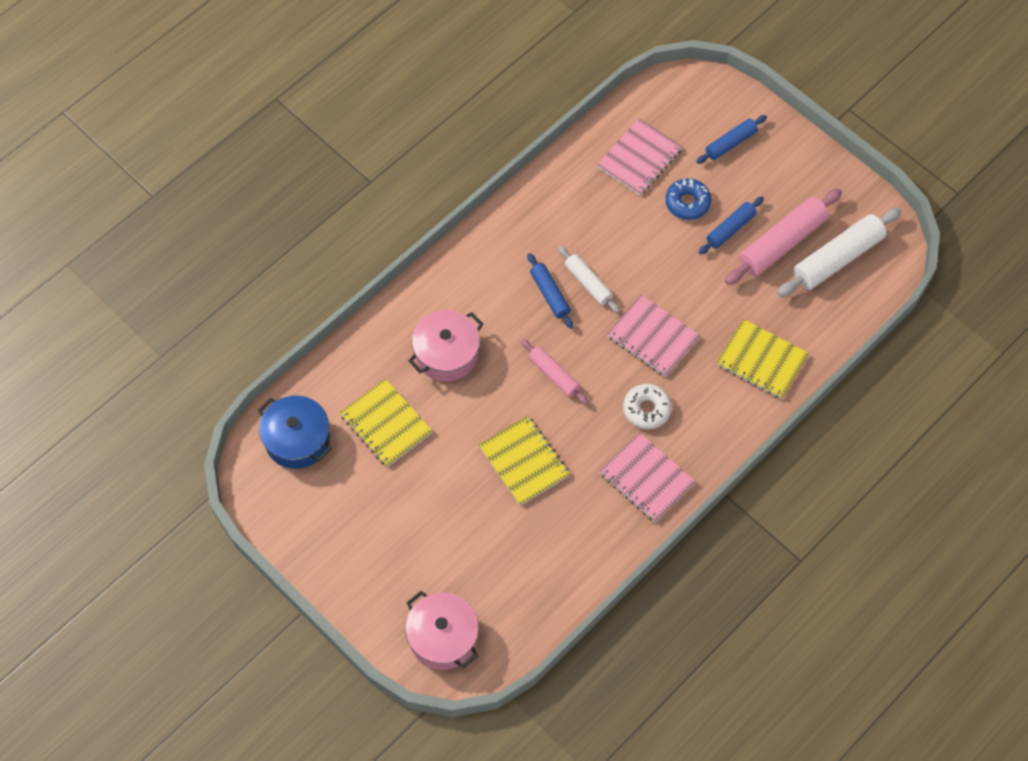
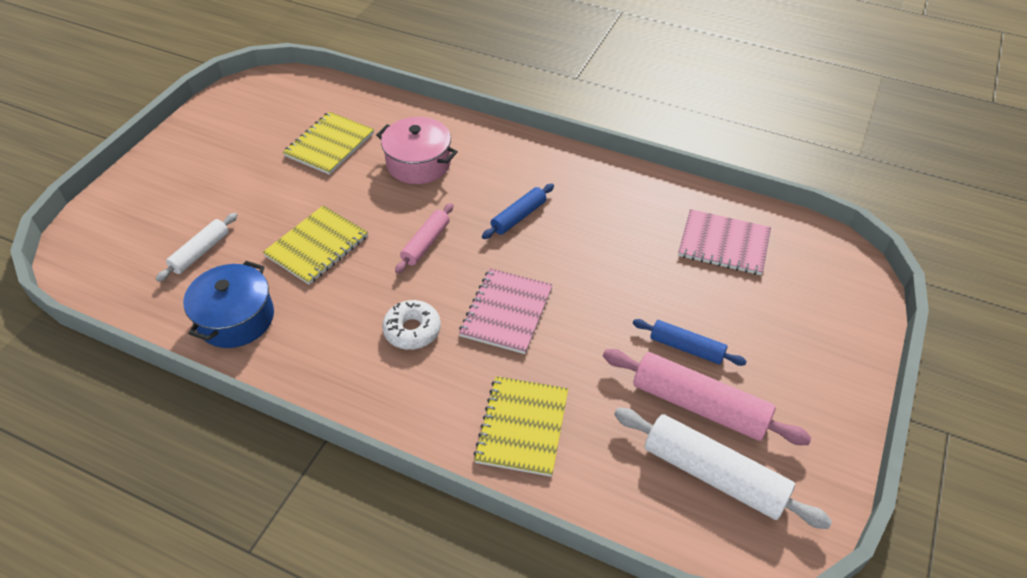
camera: 70 degrees right, 15 degrees down
(297, 440) = (297, 99): blue pot -> blue pot (236, 318)
(443, 637) = (108, 237): pink pot -> none
(588, 283) = (547, 242): white rolling pin -> white rolling pin (200, 252)
(646, 478) = (324, 353): pink notebook -> none
(687, 203) = (696, 299): blue donut -> none
(730, 143) = (801, 318): blue rolling pin -> none

